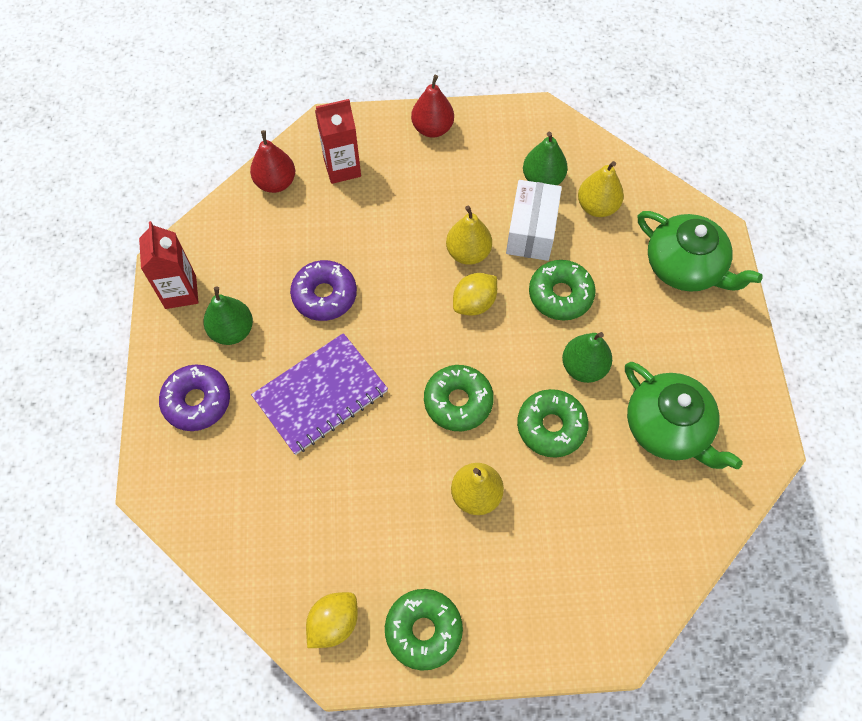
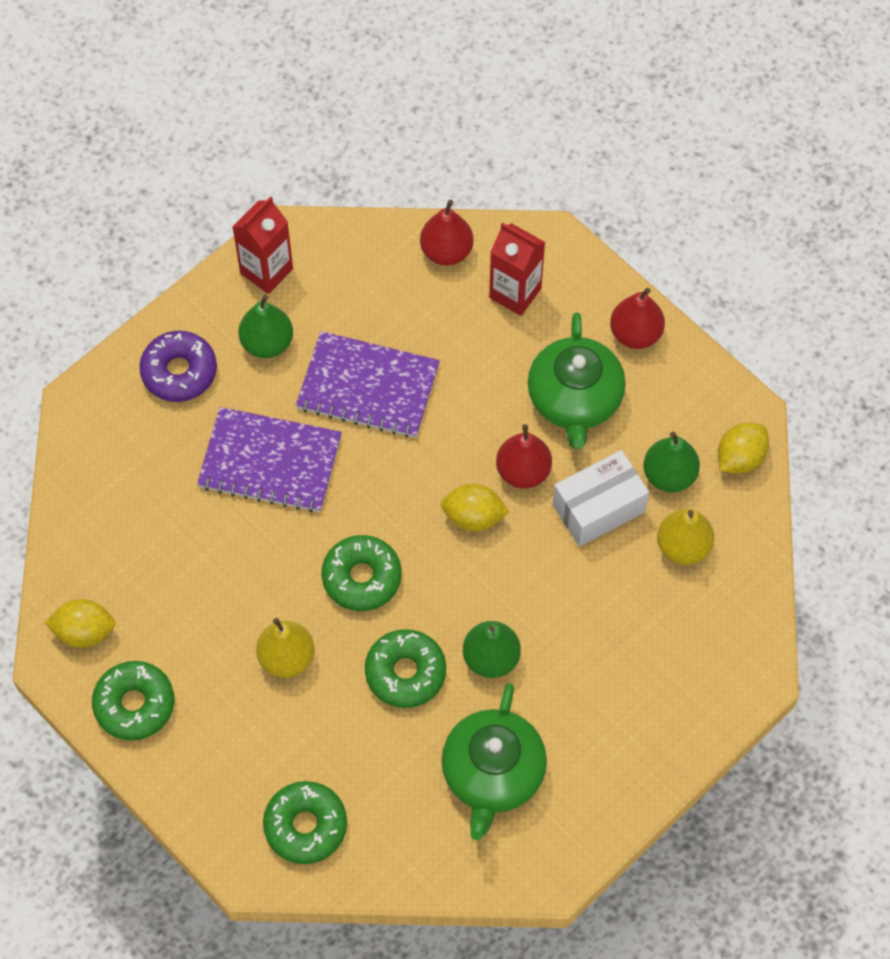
camera: 50 degrees right, 0 degrees up
(324, 295) = (368, 387): purple donut -> purple notebook
(468, 253) = (523, 471): yellow pear -> red pear
(560, 295) = (550, 584): green donut -> green donut (305, 826)
(564, 137) = (740, 458): none -> yellow lemon
(685, 267) = (686, 673): green teapot -> green teapot (575, 399)

